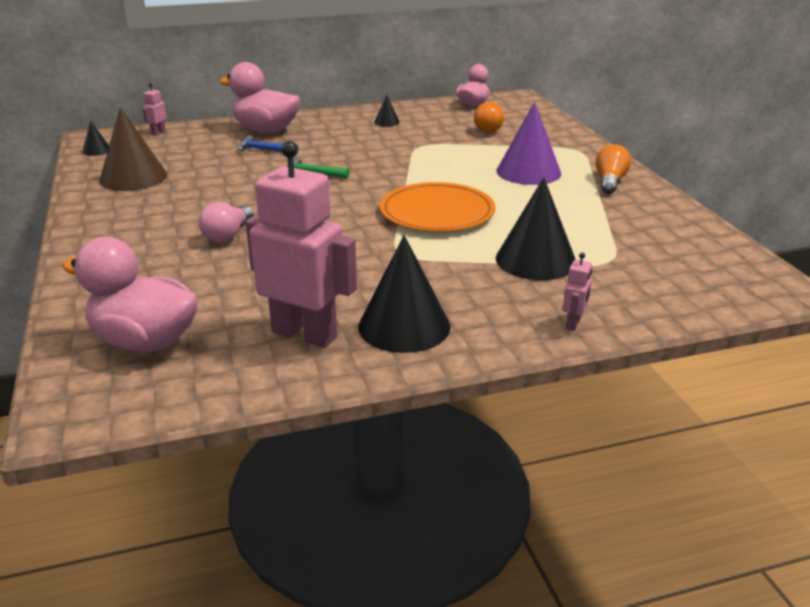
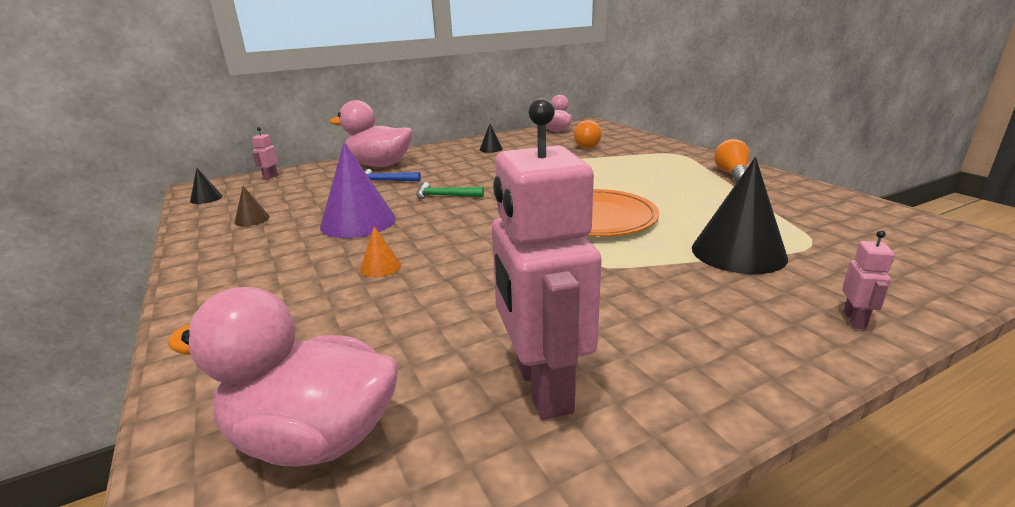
camera: 10 degrees left, 5 degrees down
(133, 177) = (252, 219): brown cone -> brown cone, size x0.46
(228, 235) = (380, 267): pink light bulb -> orange cone
(305, 334) = (542, 387): pink robot -> pink robot turned 120 degrees counterclockwise
(404, 326) = (662, 354): black cone -> none
(528, 172) = (651, 174): purple cone -> purple cone (358, 222)

